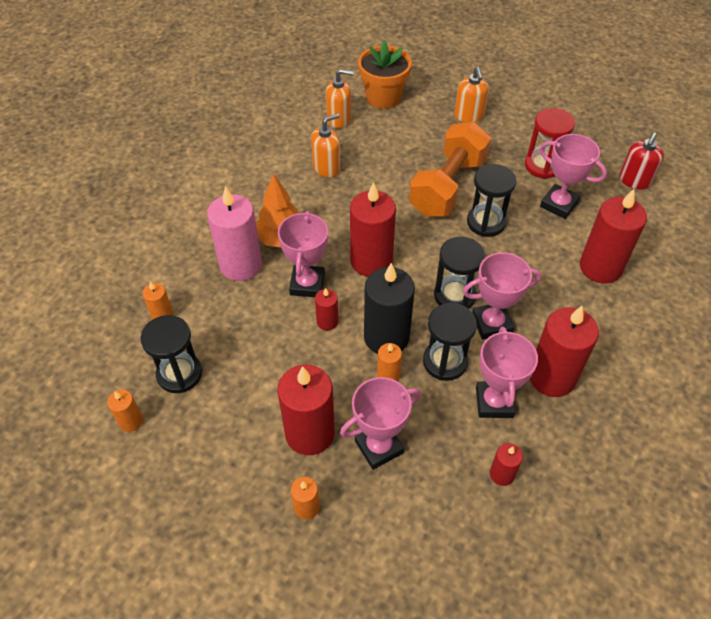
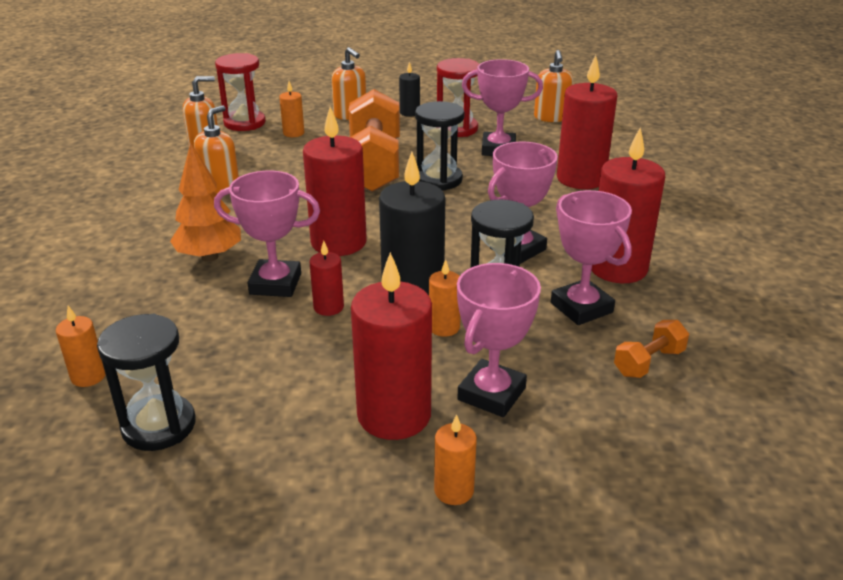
camera: 30 degrees left, 20 degrees down
(131, 421) = (115, 507): orange candle -> orange candle (293, 133)
(241, 265) = (171, 294): pink candle -> none
(307, 284) = (275, 284): pink trophy -> pink trophy turned 60 degrees counterclockwise
(383, 97) = (244, 123): orange flower pot -> red hourglass
(454, 295) = (458, 240): black hourglass -> none
(502, 474) = (649, 362): red candle -> orange dumbbell
(518, 130) = (409, 113): none -> black candle
(634, 181) = (551, 117): red soap dispenser -> orange soap dispenser

